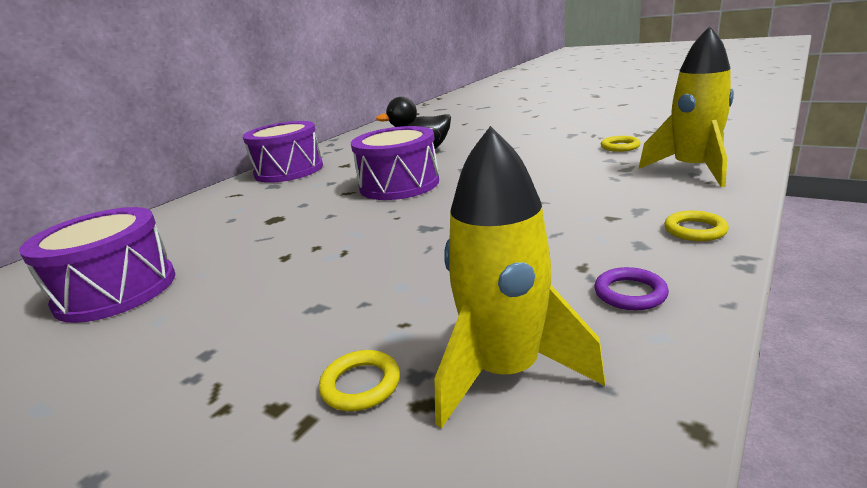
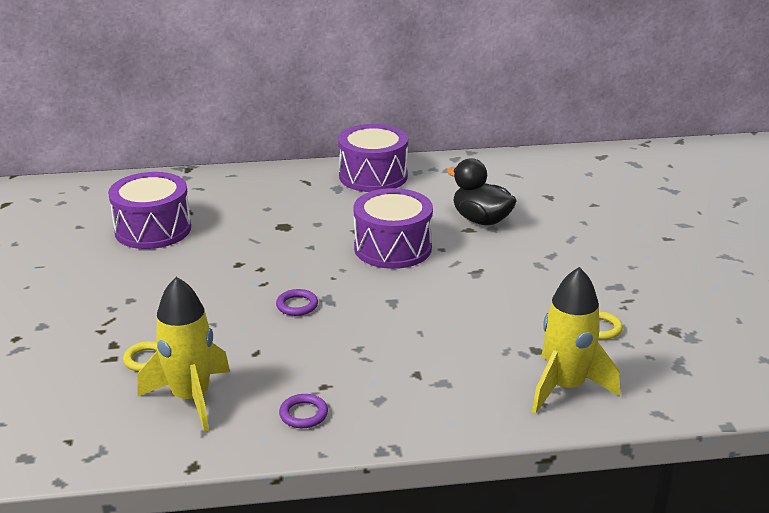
camera: 45 degrees right, 5 degrees up
(412, 244) = (297, 305): none -> purple ring
(695, 230) = (424, 417): yellow ring -> none

